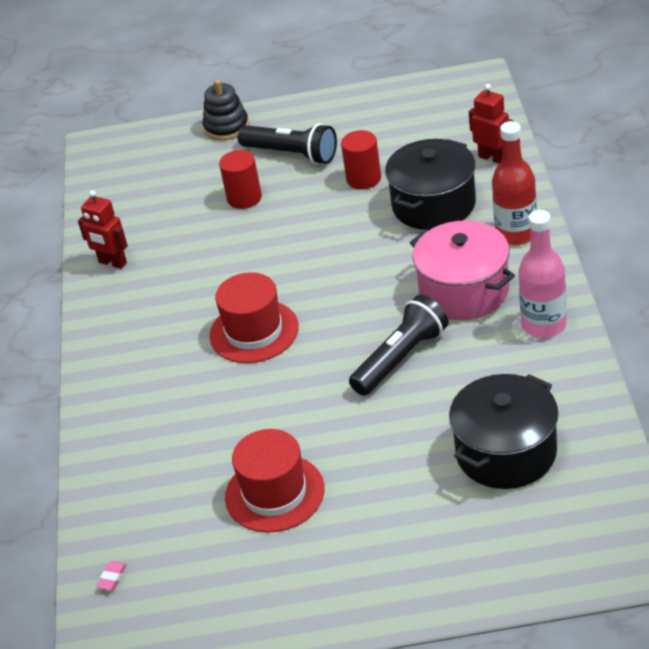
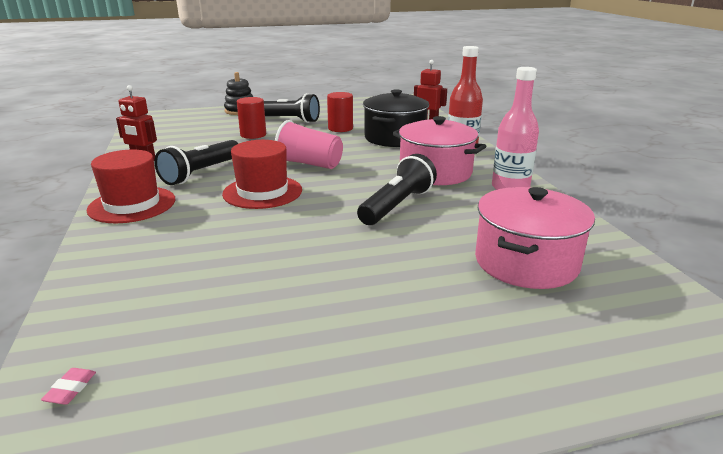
camera: 15 degrees left, 15 degrees down
(183, 292) = (201, 173): none -> black flashlight
(274, 493) = (290, 298): red hat -> red hat (132, 205)
(312, 272) = (309, 164): none -> pink cup
(506, 452) = (526, 262): black pot -> pink pot

